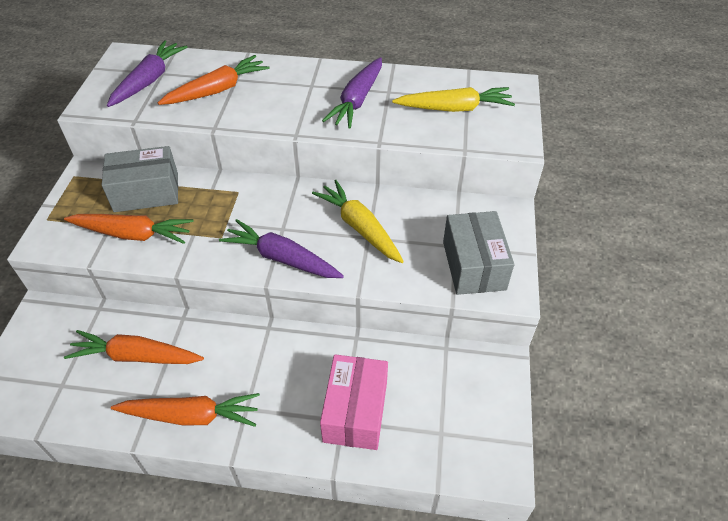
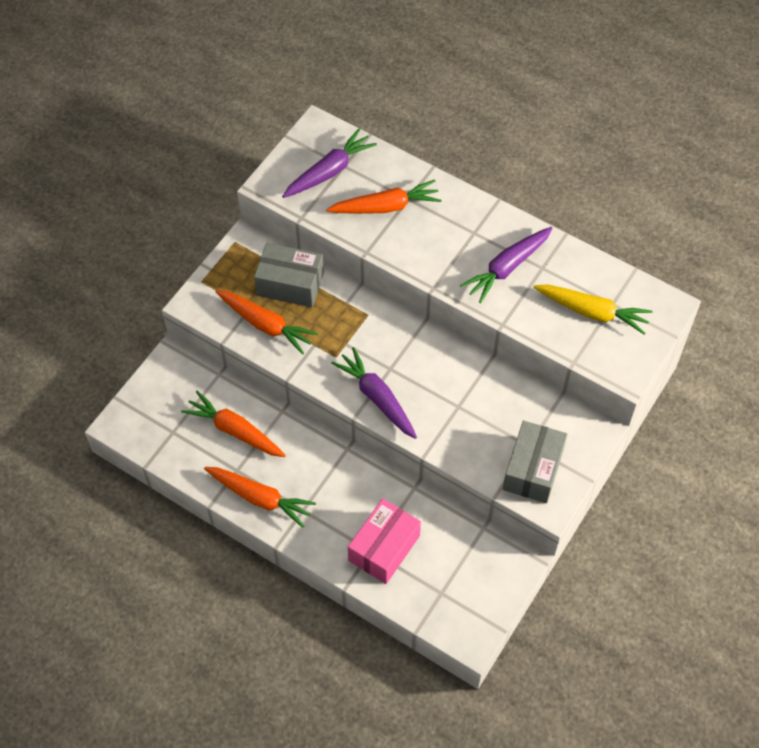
camera: 25 degrees right, 10 degrees up
(359, 227) = (455, 393): yellow carrot -> none

